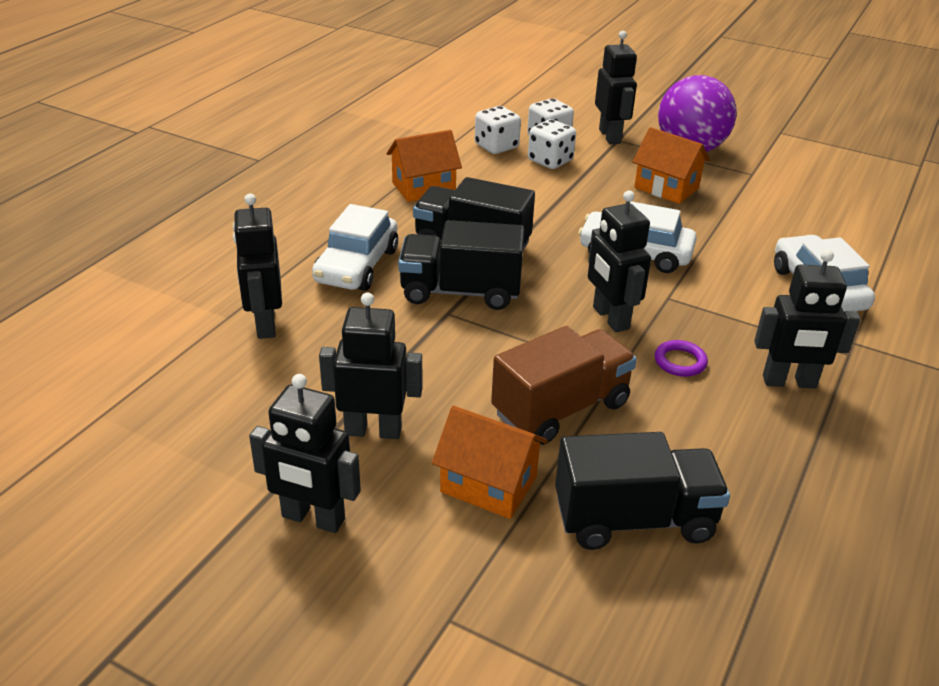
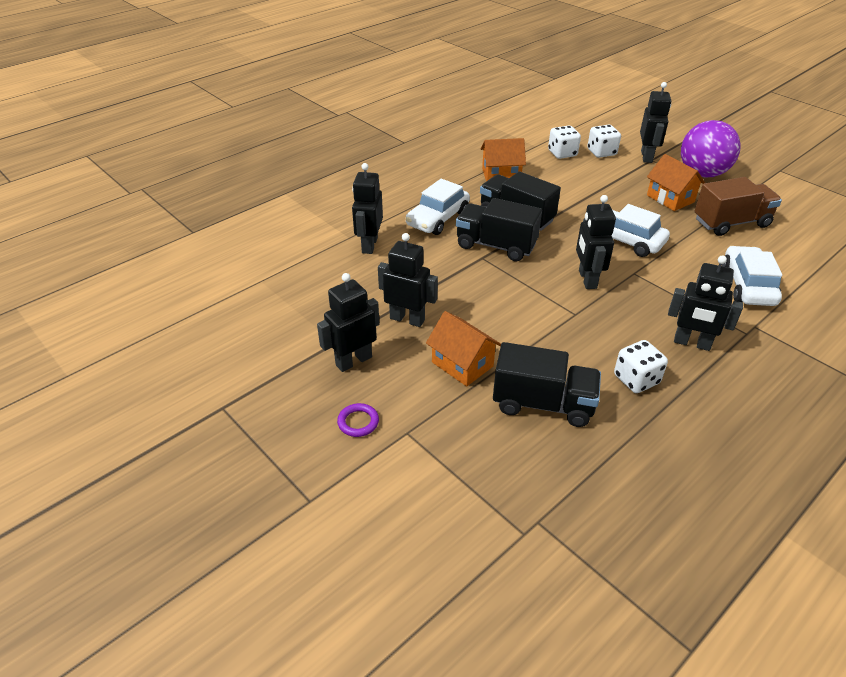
camera: 20 degrees right, 5 degrees up
(313, 518) = (353, 361): black robot -> black robot turned 105 degrees clockwise
(550, 161) = (595, 168): white dice -> white dice (636, 379)
(561, 409) = (527, 329): brown truck -> brown truck (731, 223)
(680, 362) = (621, 315): purple ring -> purple ring (358, 422)

